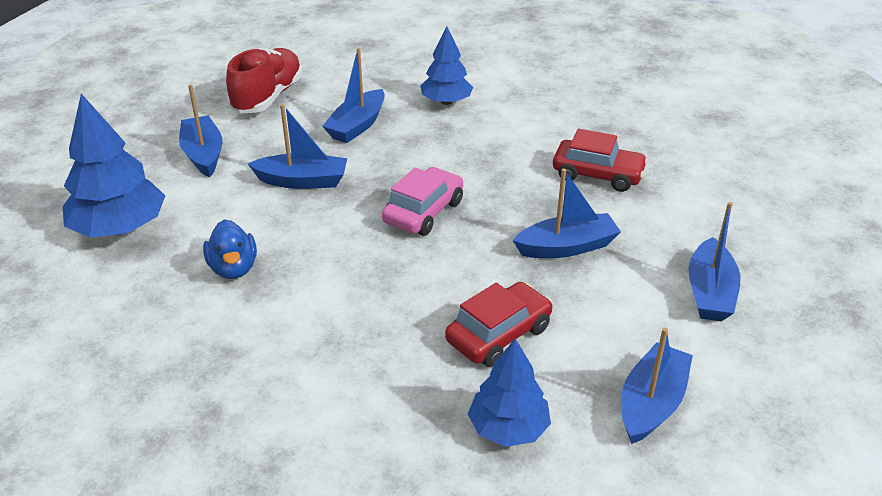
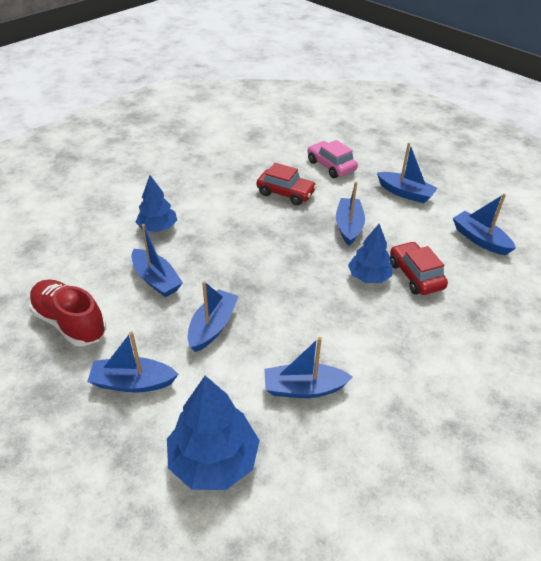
camera: 70 degrees left, 5 degrees up
(233, 268) = (303, 388): blue duck -> blue boat
(423, 212) = (285, 274): pink car -> pink car (331, 166)
(508, 428) = (488, 293): blue tree -> blue tree (368, 277)
(597, 175) = (285, 193): red car -> red car turned 75 degrees clockwise

